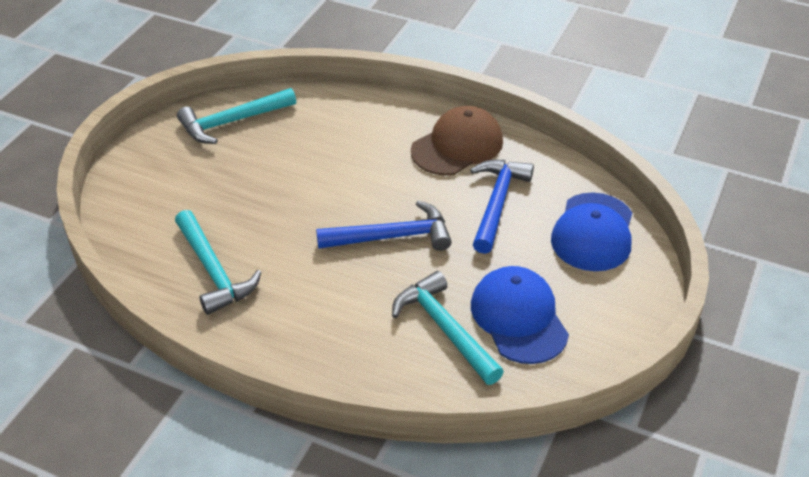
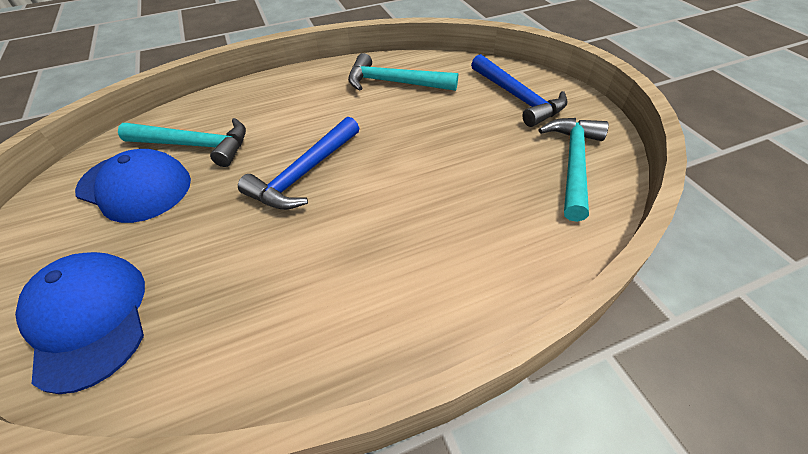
camera: 135 degrees right, 5 degrees up
(457, 146) = (348, 311): brown cap -> none
(497, 203) = (233, 272): blue hammer -> blue hammer (517, 97)

